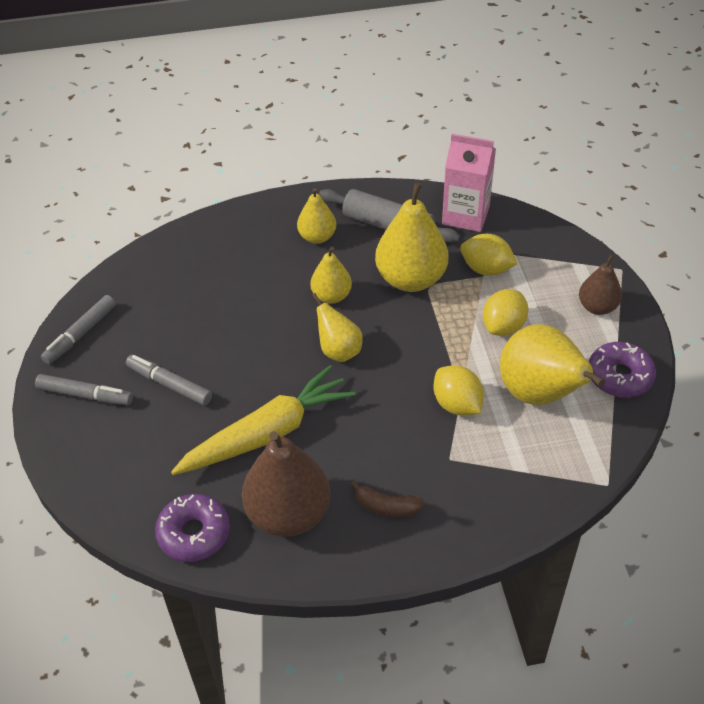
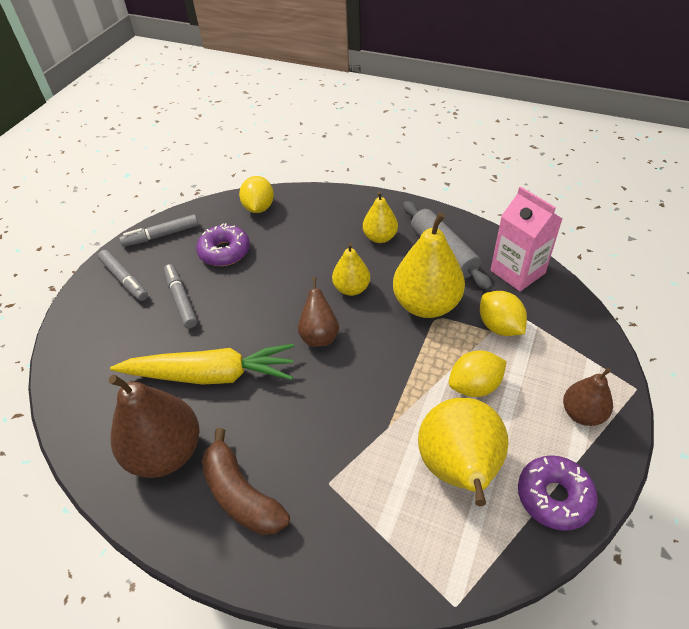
camera: 35 degrees right, 0 degrees up
(194, 533) = (91, 426): purple donut -> purple donut (224, 252)
(339, 351) = (319, 336): yellow pear -> brown pear
(386, 506) = (241, 495): brown banana -> brown banana, size x1.70
(457, 404) = (376, 436): yellow lemon -> yellow lemon (259, 208)

